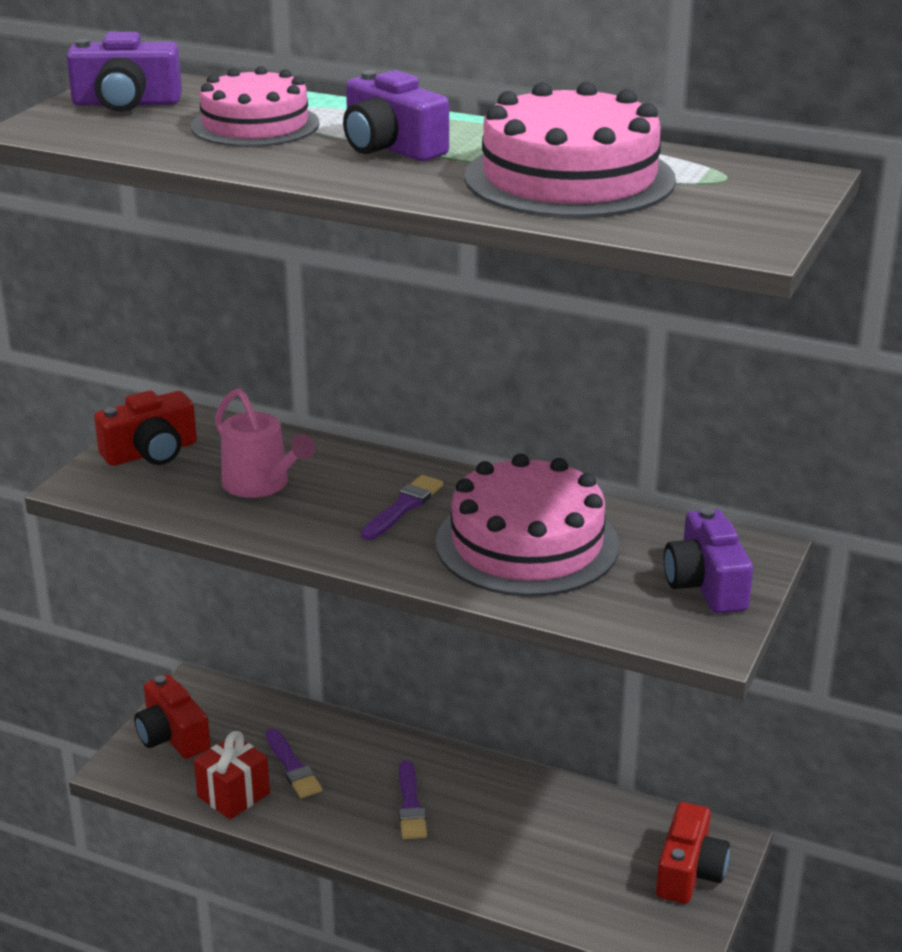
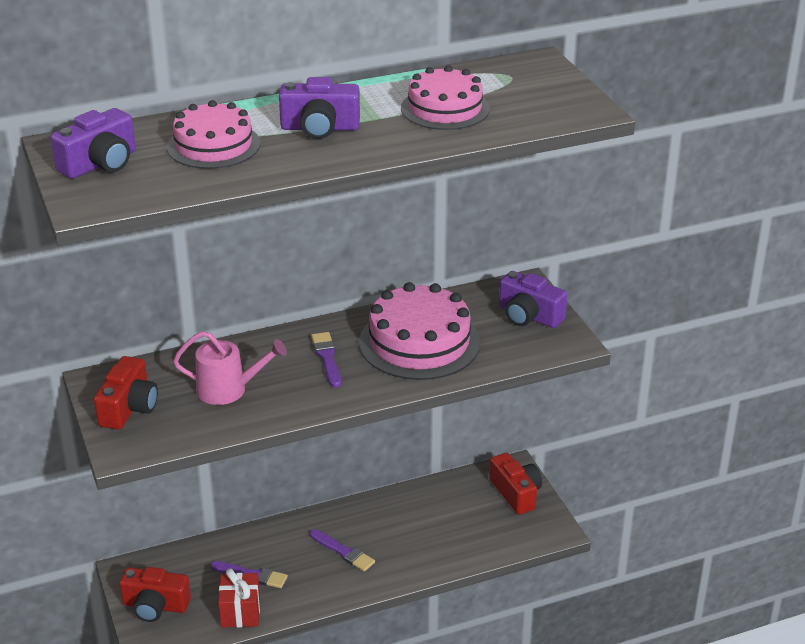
camera: 45 degrees left, 5 degrees up
(569, 178) = (445, 108): pink cake -> pink cake, size x0.66

